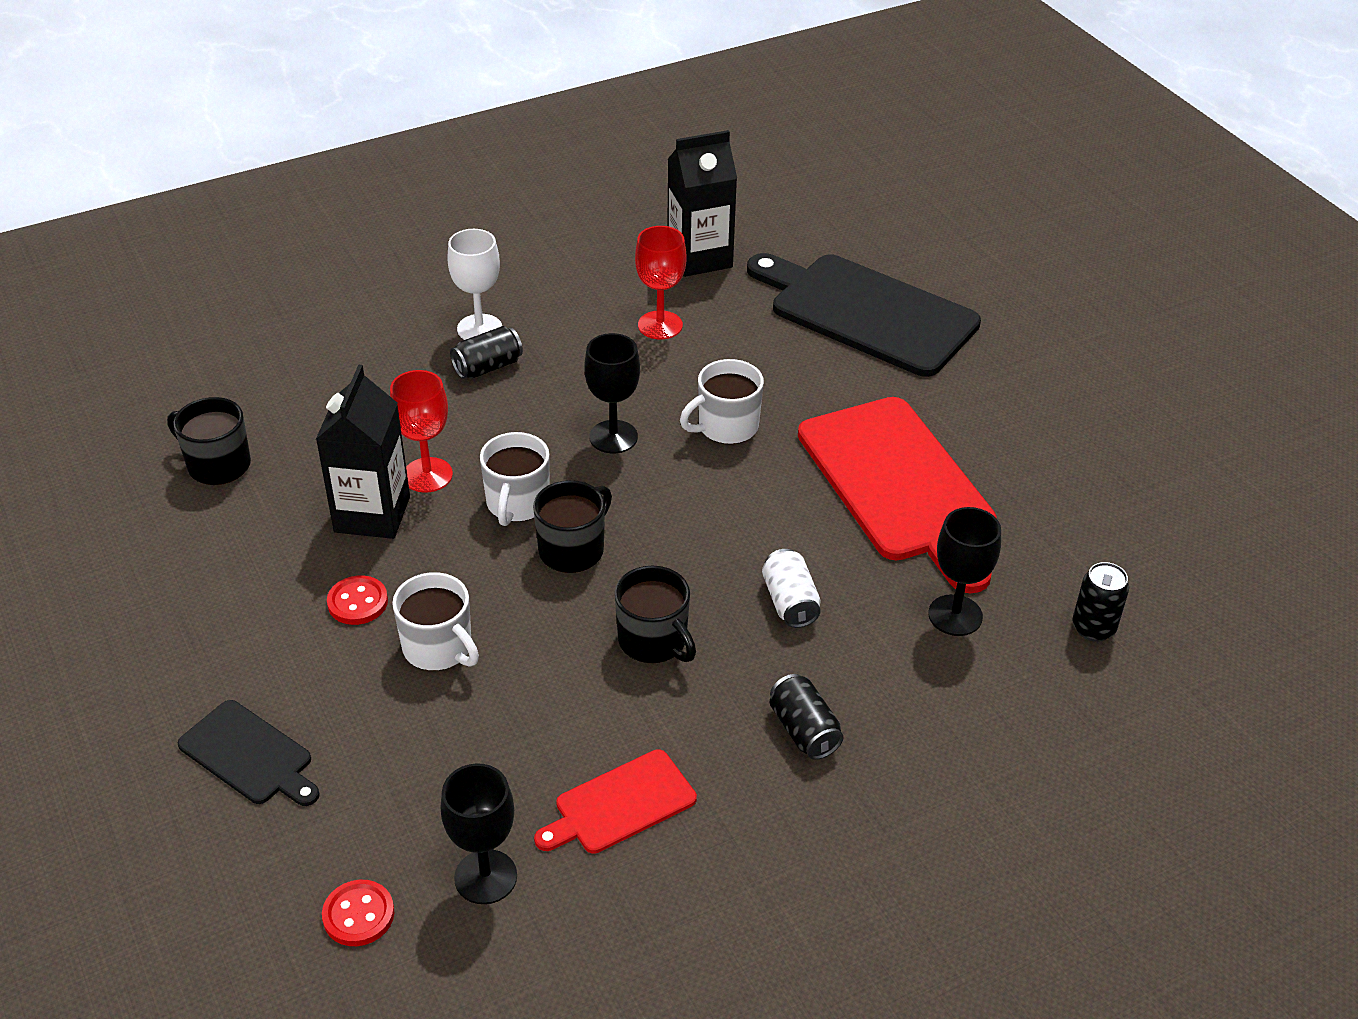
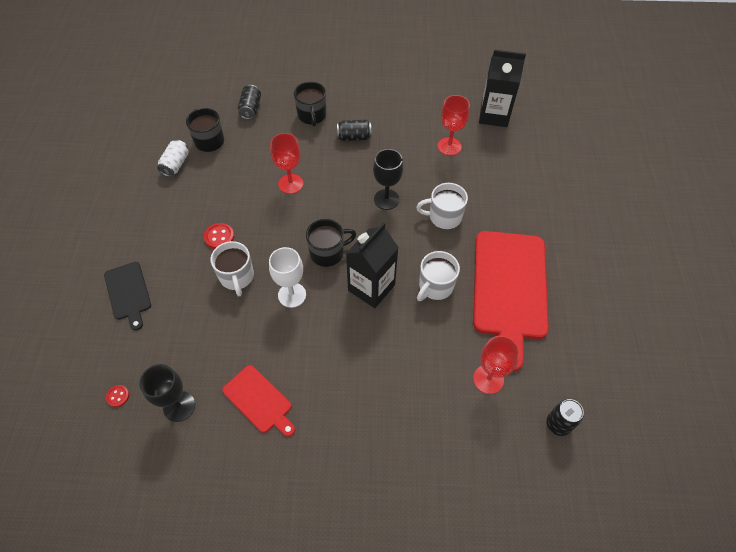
camera: 30 degrees right, 15 degrees up
(358, 915) = (118, 396): red button -> red button, size x0.64
(372, 514) = (254, 194): black carton -> black carton (371, 287)
(479, 328) = (364, 115): white goblet -> white goblet (292, 295)
(517, 503) = (319, 216): white mug -> white mug (435, 286)
(620, 804) = (259, 400): red cutting board -> red cutting board turned 135 degrees counterclockwise
(654, 641) = (332, 320): black mug -> black mug (312, 116)
(789, 602) = (409, 330): white can -> white can (176, 164)
(803, 730) = (369, 406): black can -> black can (250, 108)
(866, 312) = (559, 180): black cutting board -> none
(955, 615) = (488, 379): black goblet -> red goblet

